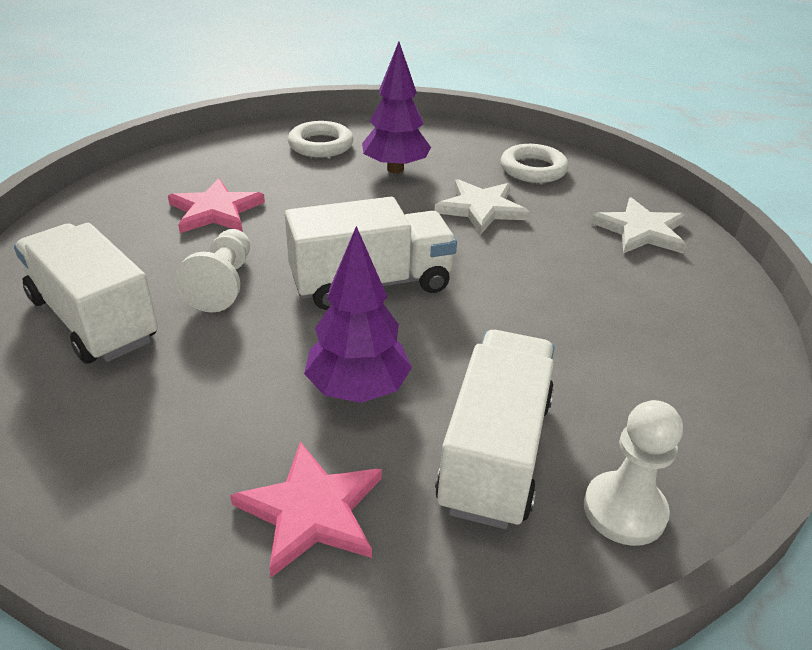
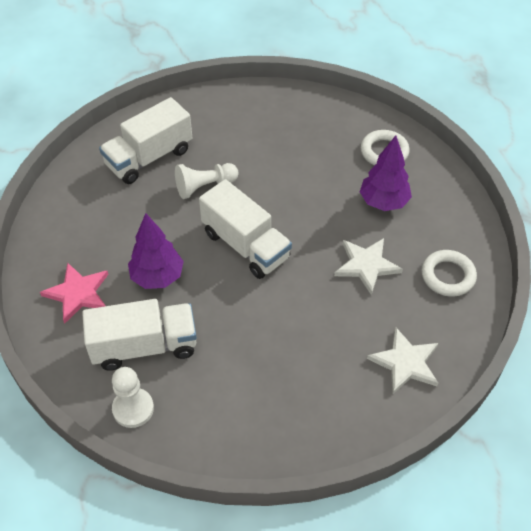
camera: 65 degrees right, 15 degrees up
(93, 319) = (149, 157): white truck -> white truck turned 150 degrees counterclockwise
(215, 211) = (268, 147): pink star -> none

